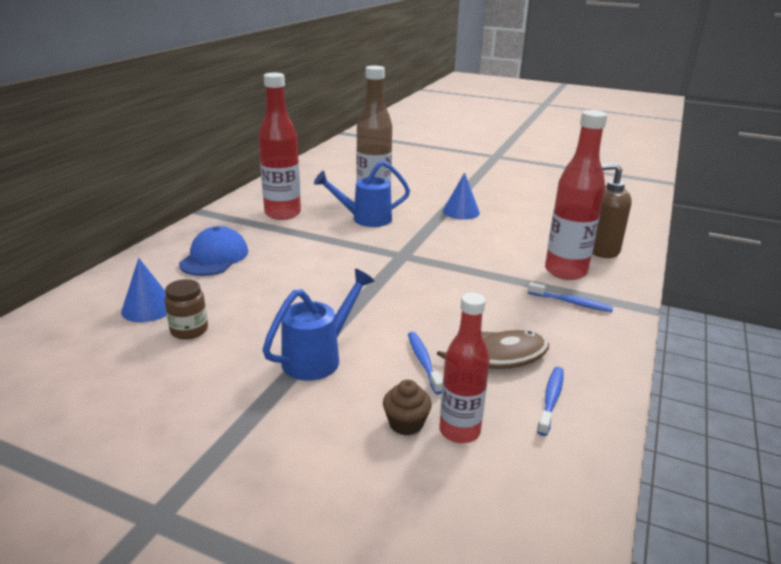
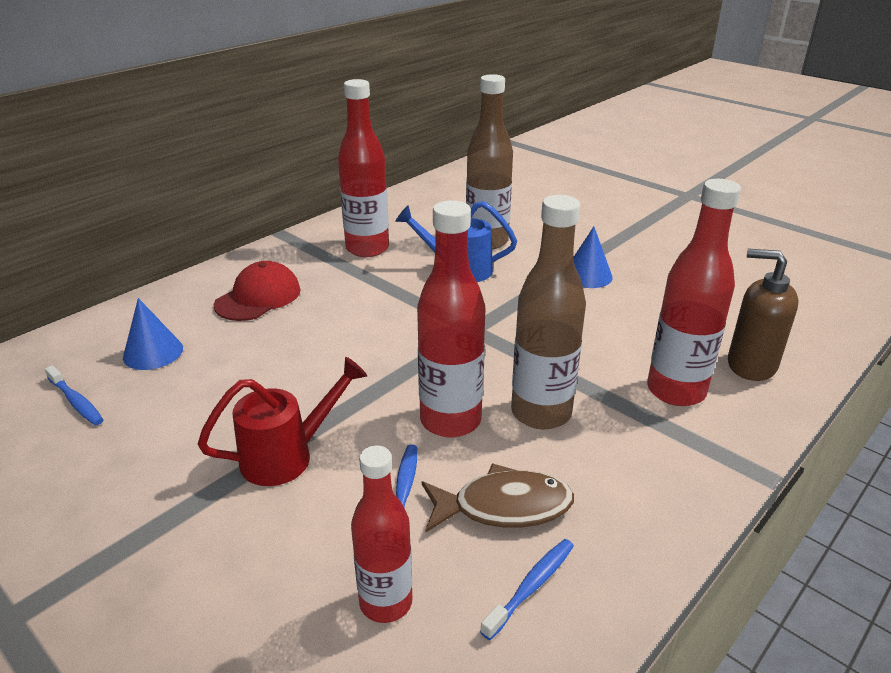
camera: 20 degrees right, 5 degrees up
(189, 330) = (175, 390): brown jar -> none
(214, 257) = (258, 297): blue cap -> red cap
(318, 357) = (287, 456): blue watering can -> red watering can
(406, 423) = (329, 573): brown cupcake -> none
(426, 314) = (450, 420): none -> red bottle
(486, 298) = (541, 413): none -> brown bottle
(571, 303) = (653, 442): blue toothbrush -> blue toothbrush (76, 402)

